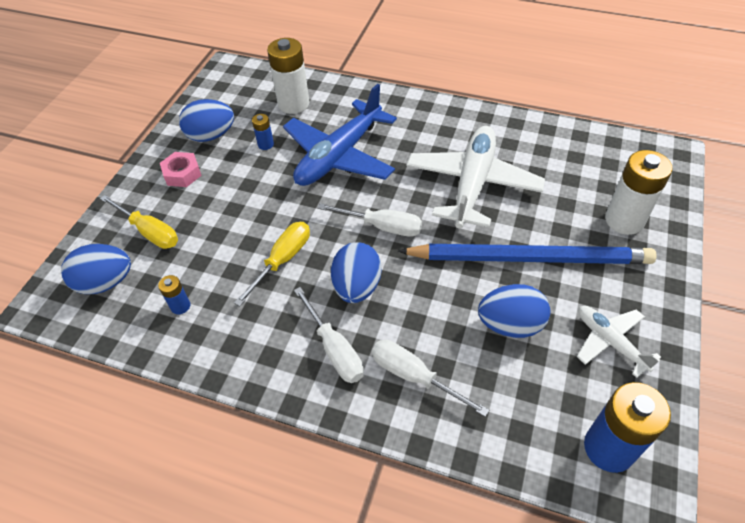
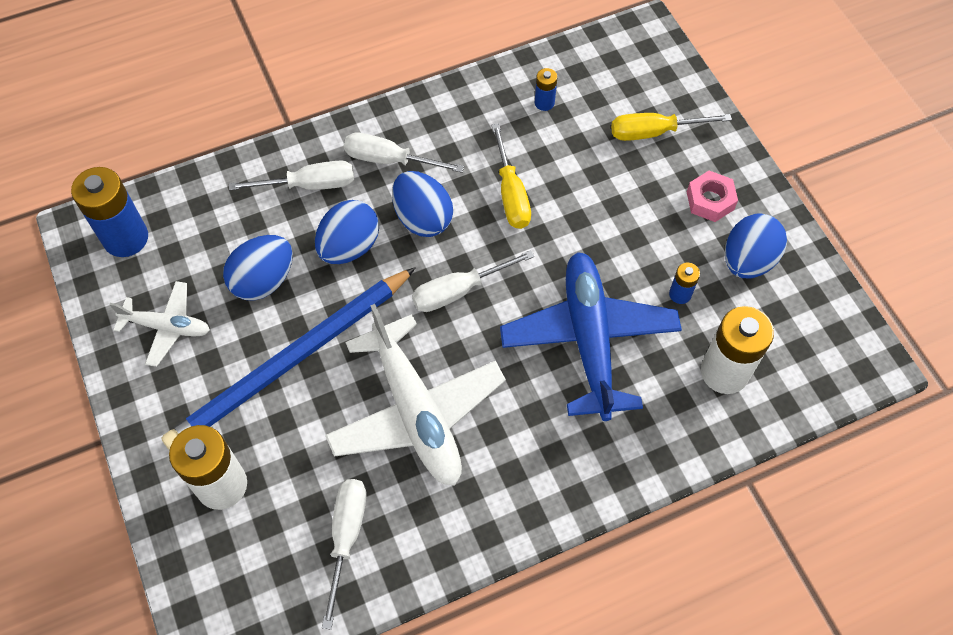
camera: 135 degrees right, 10 degrees up
(105, 282) = (625, 75): blue egg -> blue egg (349, 247)
(562, 156) = (346, 537): none -> white screwdriver

